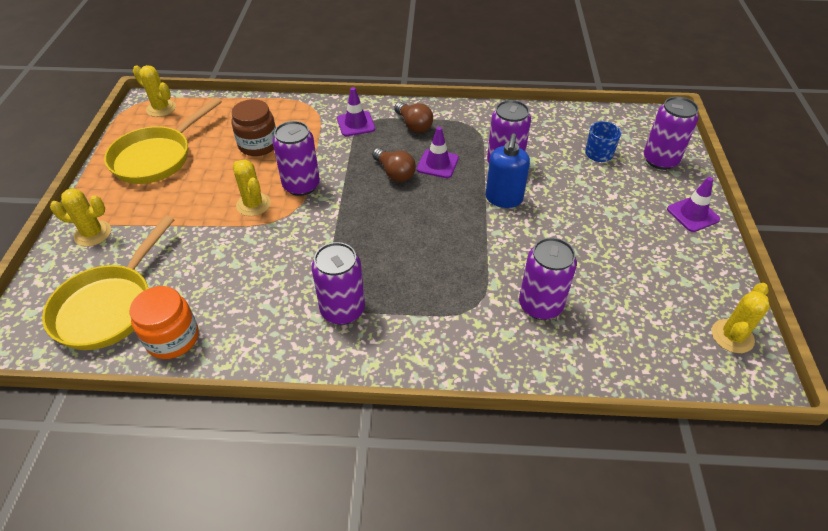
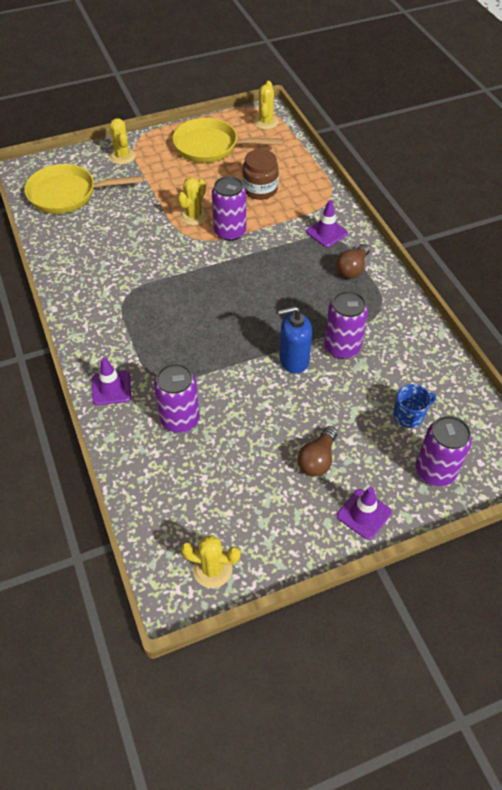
camera: 65 degrees right, 5 degrees up
(172, 338) = (57, 234): orange jar -> none
(342, 310) = (118, 304): purple can -> none
(394, 173) = (280, 279): brown light bulb -> brown light bulb (317, 459)
(437, 164) = (310, 302): purple traffic cone -> purple traffic cone (111, 388)

